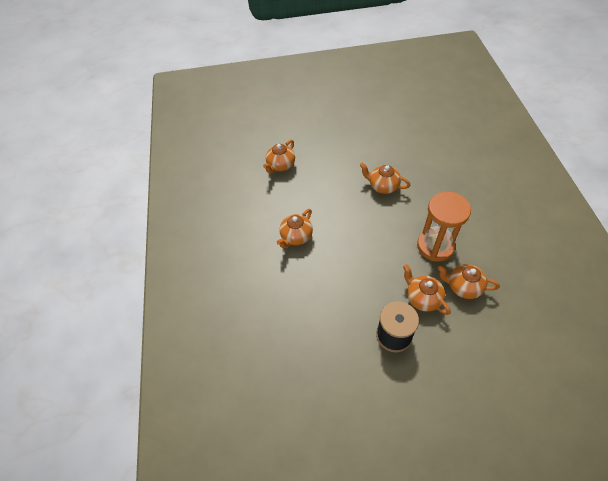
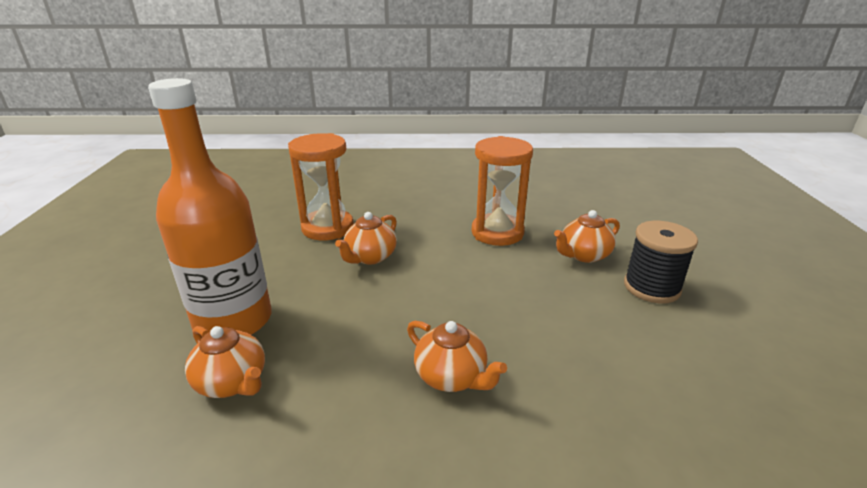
camera: 85 degrees left, 25 degrees down
(316, 151) = (233, 321): none -> orange bottle
(408, 158) = (327, 228): none -> orange hourglass
(463, 287) = (562, 225): orange teapot -> none

